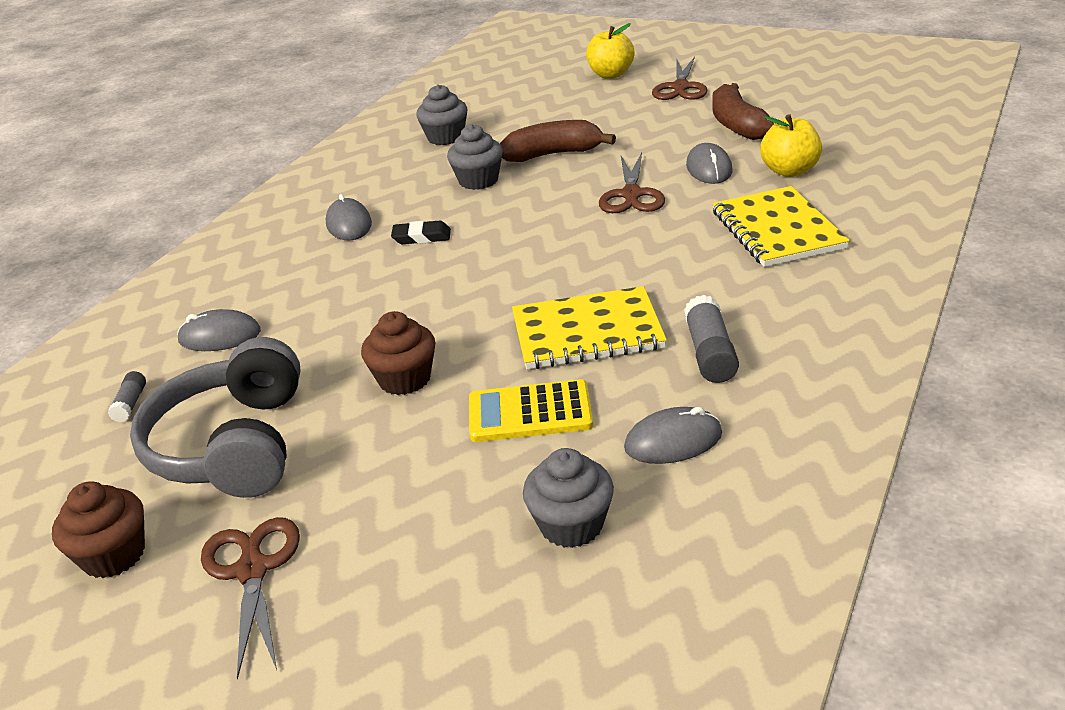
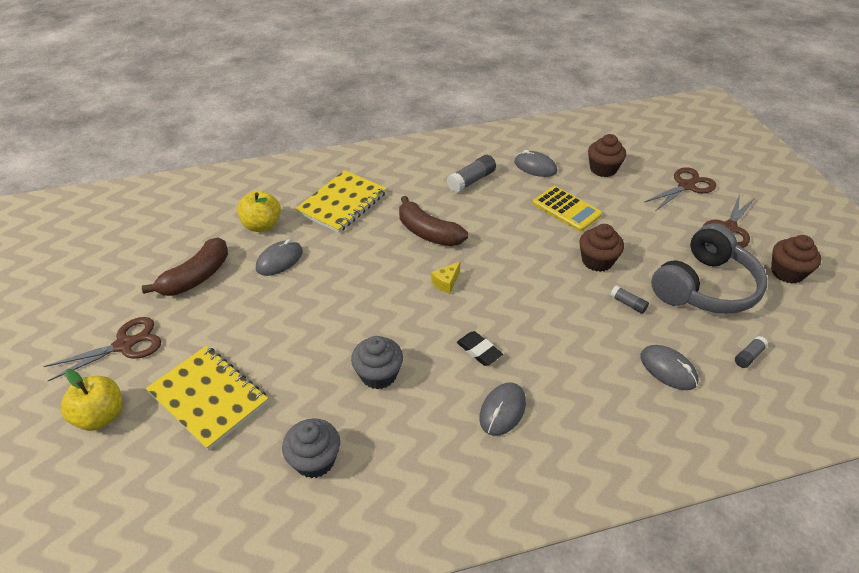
camera: 135 degrees left, 10 degrees up
(317, 362) = (628, 304): none -> grey glue stick
(534, 252) = (446, 283): none -> yellow cheese
(553, 154) = (305, 355): brown banana -> brown banana (428, 233)
(571, 525) = (603, 169): grey cupcake -> brown cupcake
(587, 332) = (496, 222): yellow notebook -> yellow notebook (208, 398)
(631, 195) = (341, 278): brown scissors -> brown scissors (686, 186)

